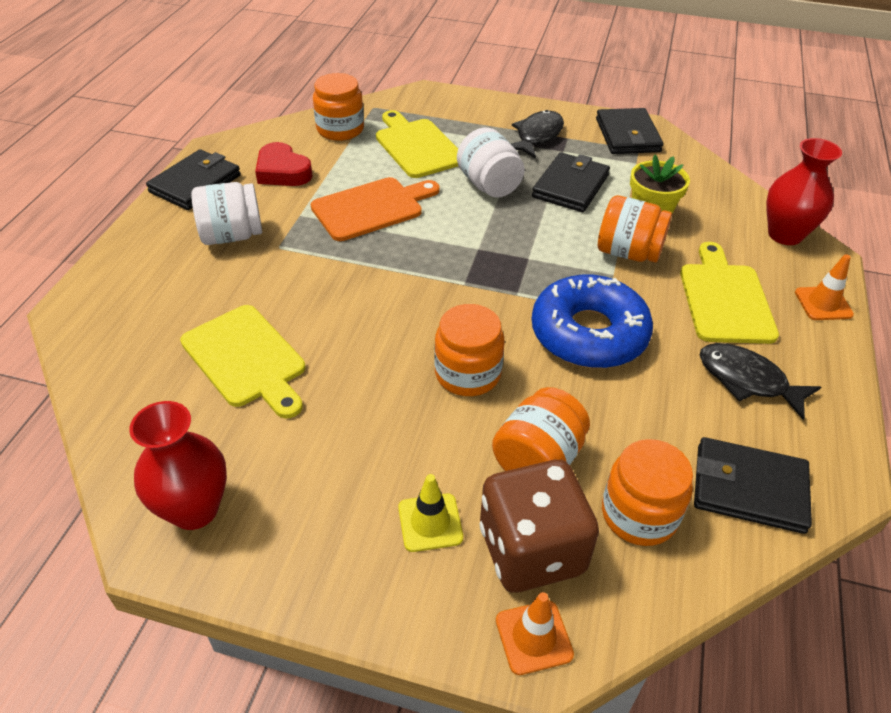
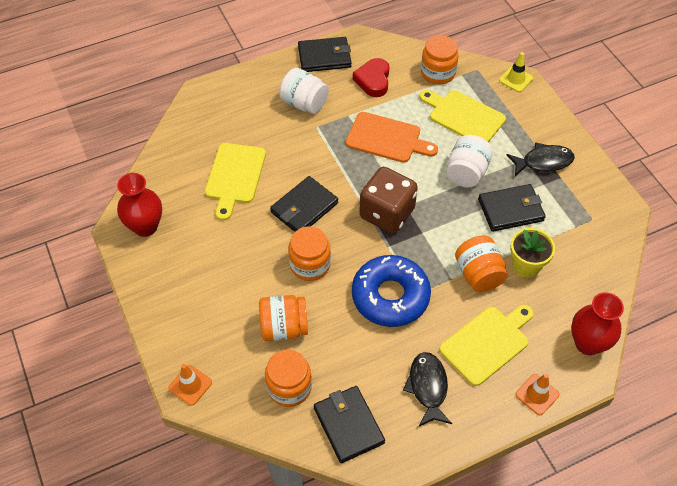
camera: 50 degrees right, 10 degrees up
(417, 146) = (464, 116): yellow cutting board -> yellow cutting board turned 75 degrees counterclockwise
(430, 522) = (212, 311): yellow traffic cone -> yellow traffic cone (515, 79)
(531, 550) = (231, 357): brown dice -> brown dice (387, 213)
(627, 135) = (601, 205): black wallet -> black wallet (304, 208)

